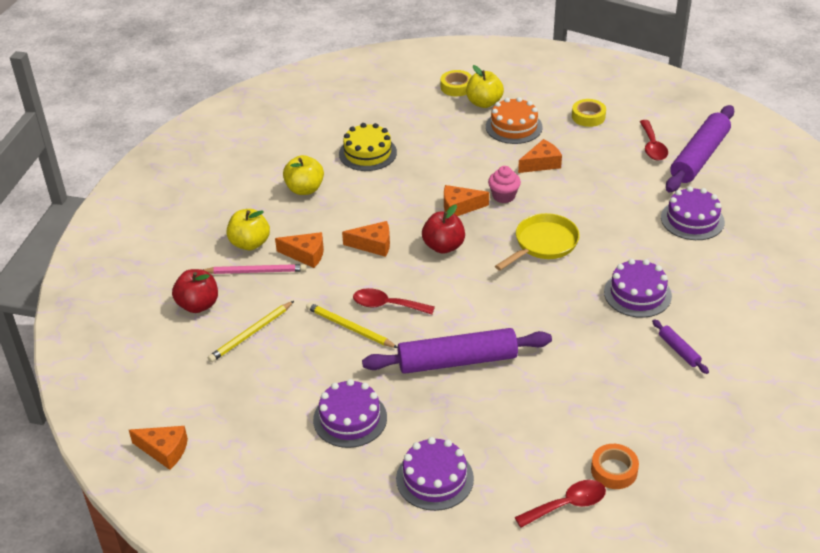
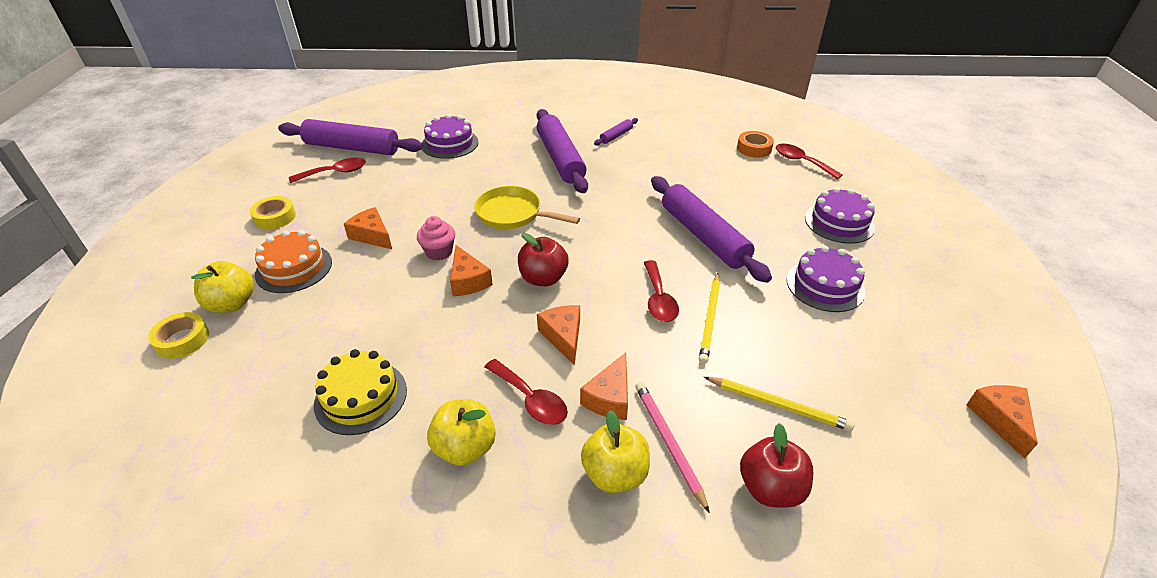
camera: 110 degrees left, 0 degrees up
(306, 255) = (610, 397): orange cheese -> orange cheese turned 150 degrees counterclockwise
(325, 220) = (531, 399): none -> red spoon
(637, 294) = (560, 158): purple cake -> purple rolling pin

